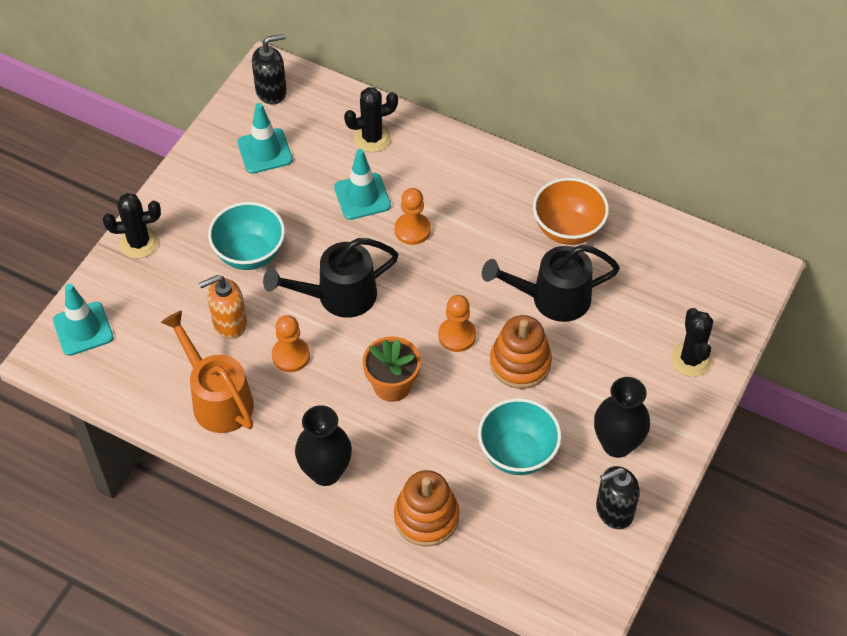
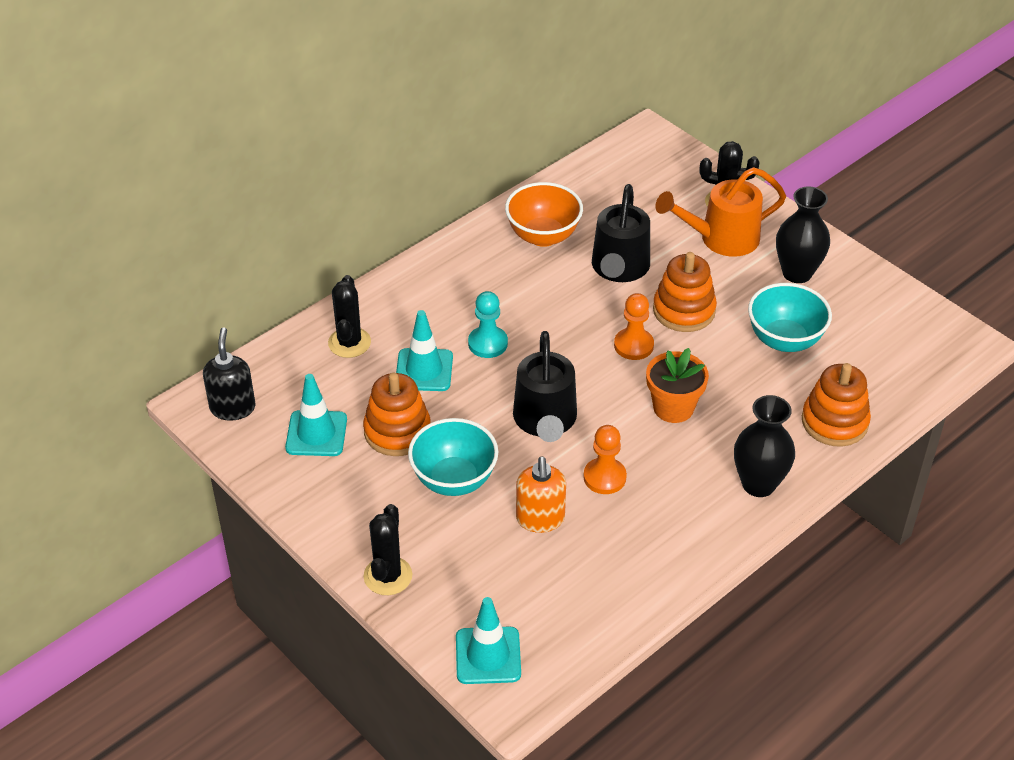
camera: 70 degrees left, 10 degrees down
(217, 398) = (634, 552): orange watering can -> orange watering can (720, 239)
(287, 201) = (397, 431): none -> orange stacking toy
(412, 230) = (488, 343): orange pawn -> turquoise pawn
(614, 511) = (866, 295): black soap dispenser -> none

